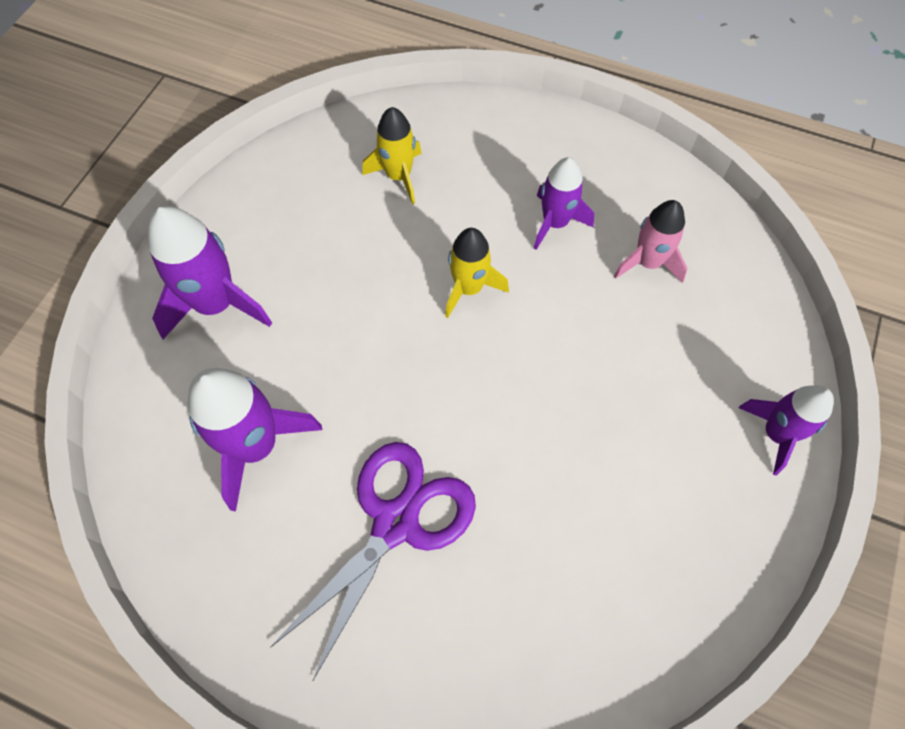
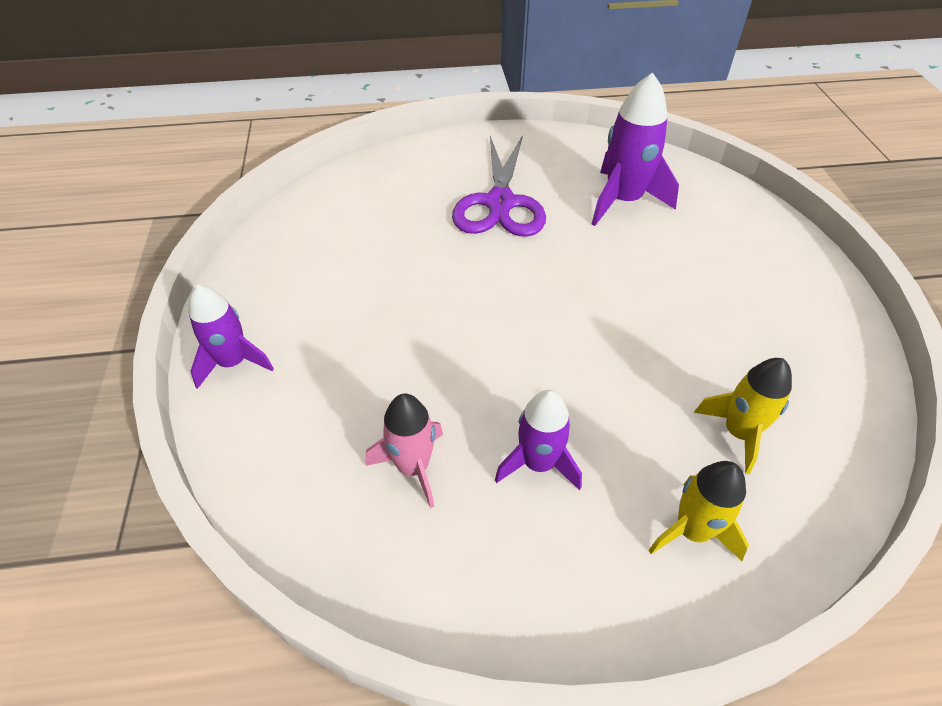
camera: 150 degrees right, 15 degrees down
(216, 304) = (749, 257): purple rocket -> none
(469, 288) = (571, 357): yellow rocket -> yellow rocket (692, 531)

